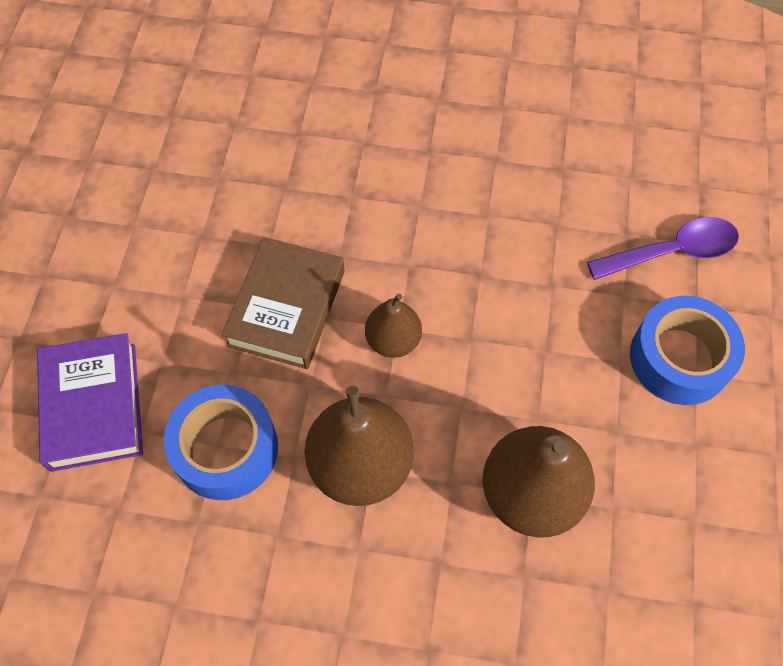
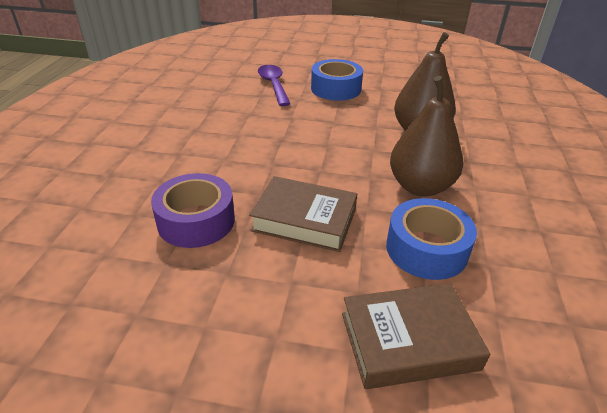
camera: 90 degrees left, 25 degrees down
(93, 406) = (408, 341): purple book -> brown book
(286, 194) = (196, 221): none -> purple tape
(393, 340) = (330, 172): brown pear -> none

